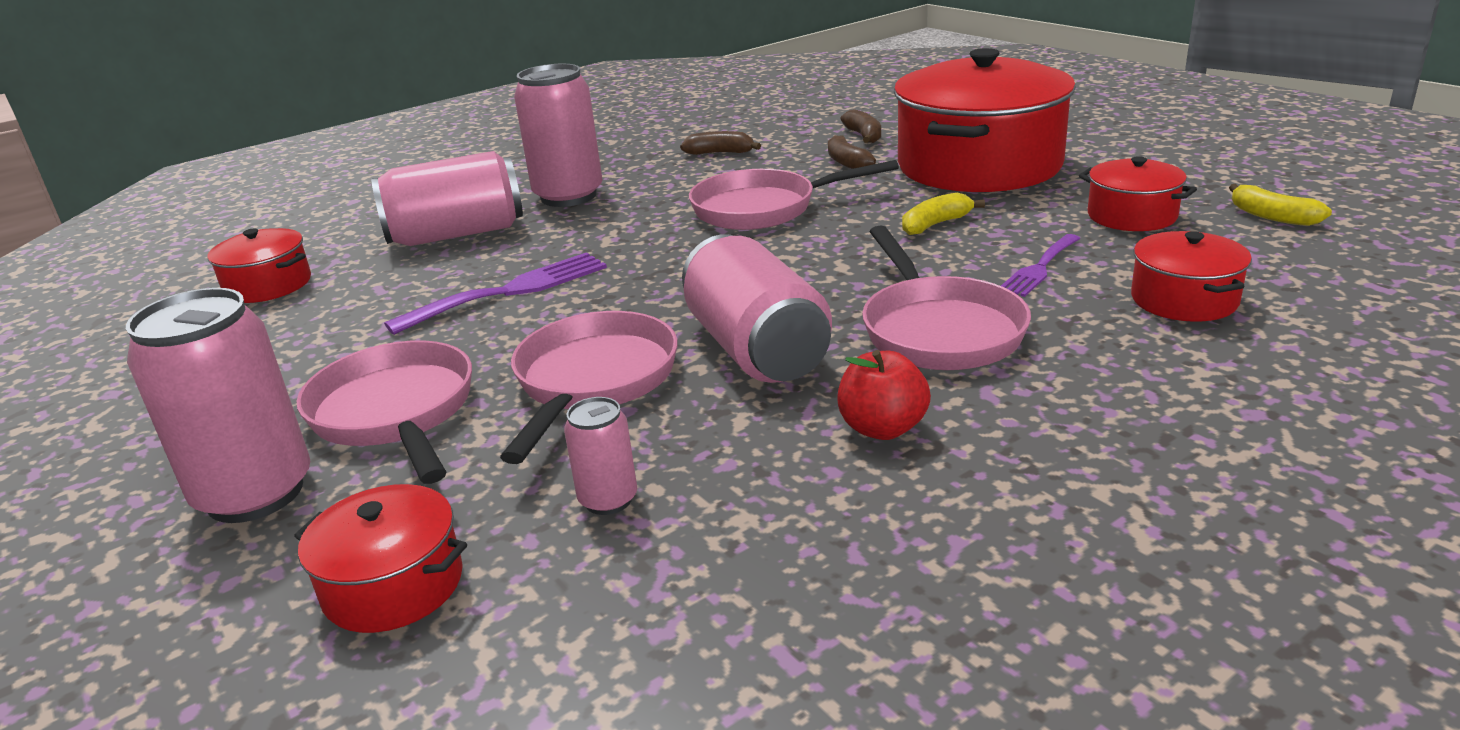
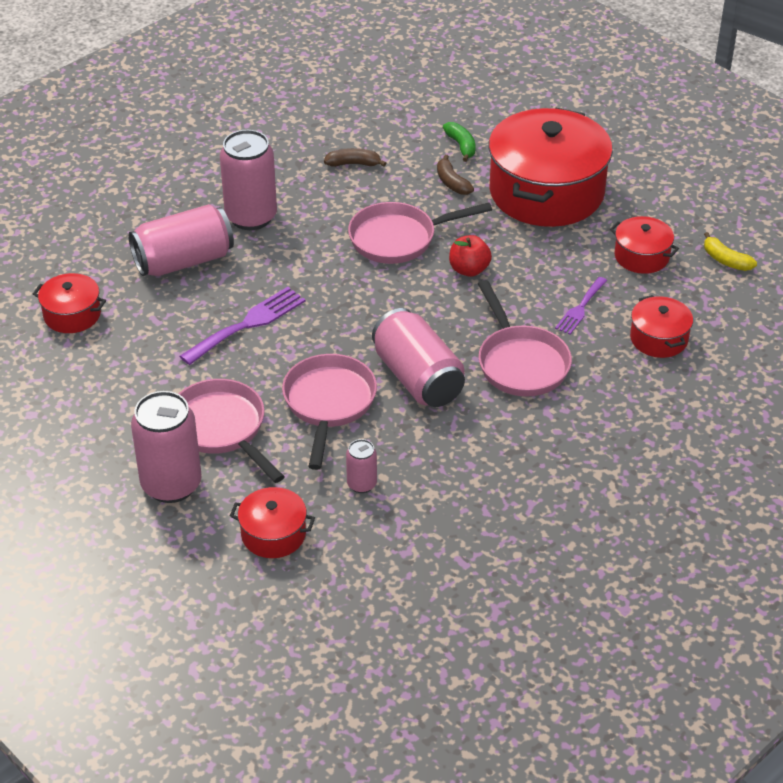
camera: 10 degrees left, 15 degrees up
(864, 136) = (461, 146): brown banana -> green banana
(882, 428) = (493, 436): red apple -> red apple (469, 270)
(935, 224) = (517, 261): yellow banana -> none

